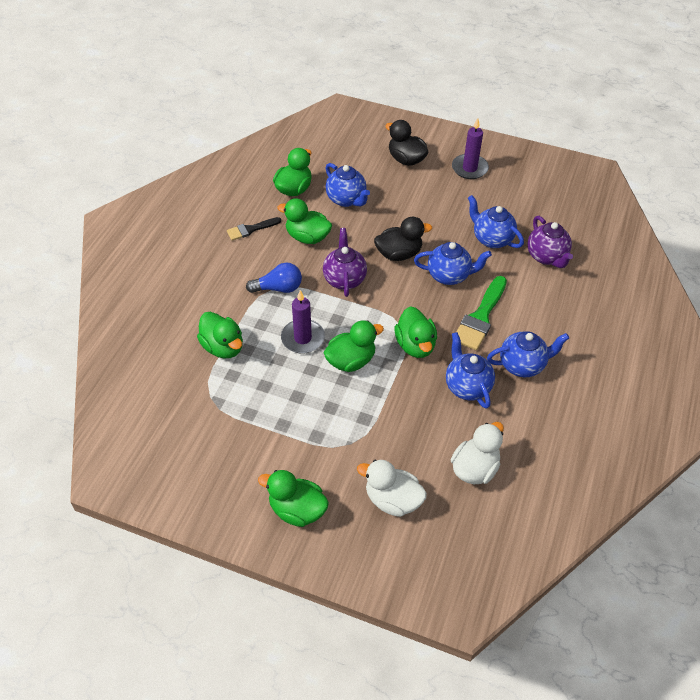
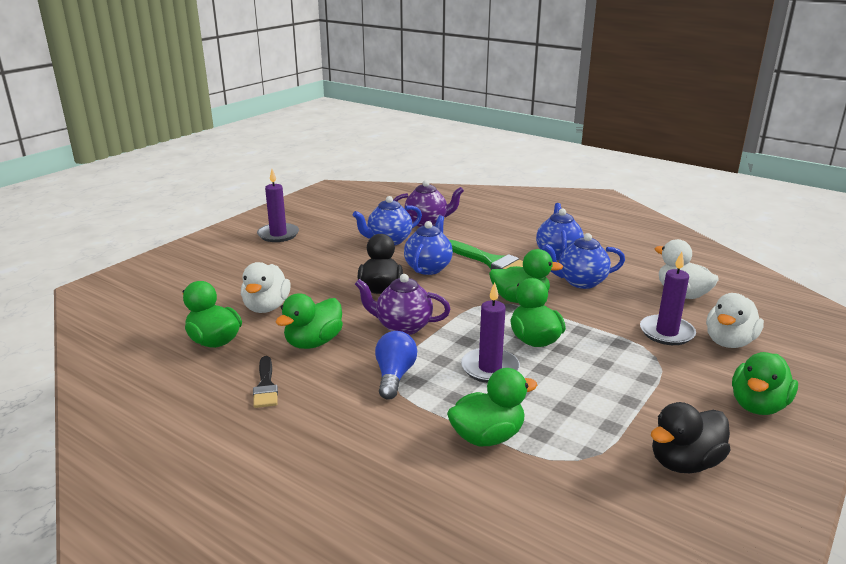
camera: 75 degrees left, 25 degrees down
(346, 199) = (266, 307): blue teapot -> white duck
(393, 452) = (666, 332): none -> purple candle
(406, 159) = (231, 263): black duck -> black duck (684, 462)

